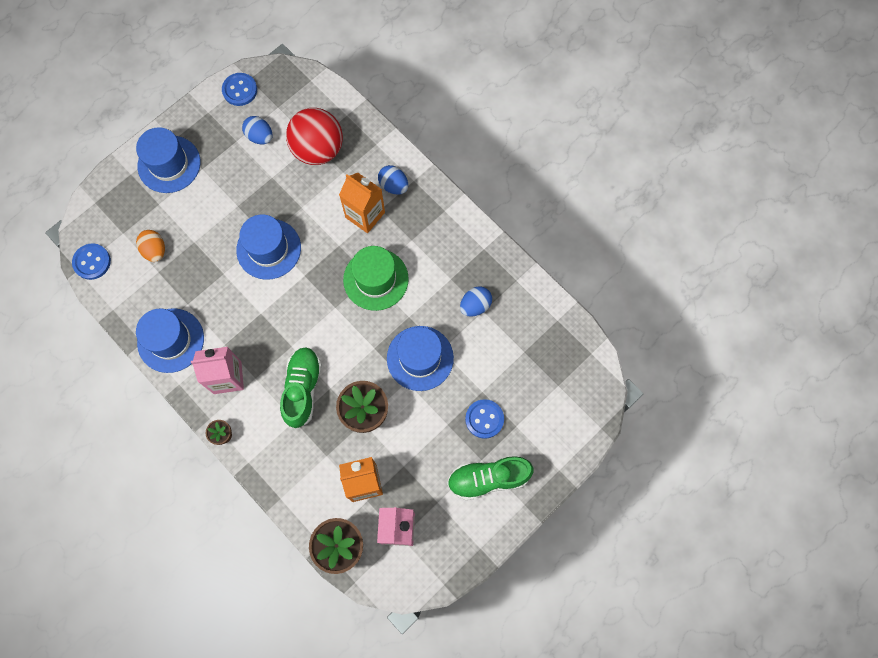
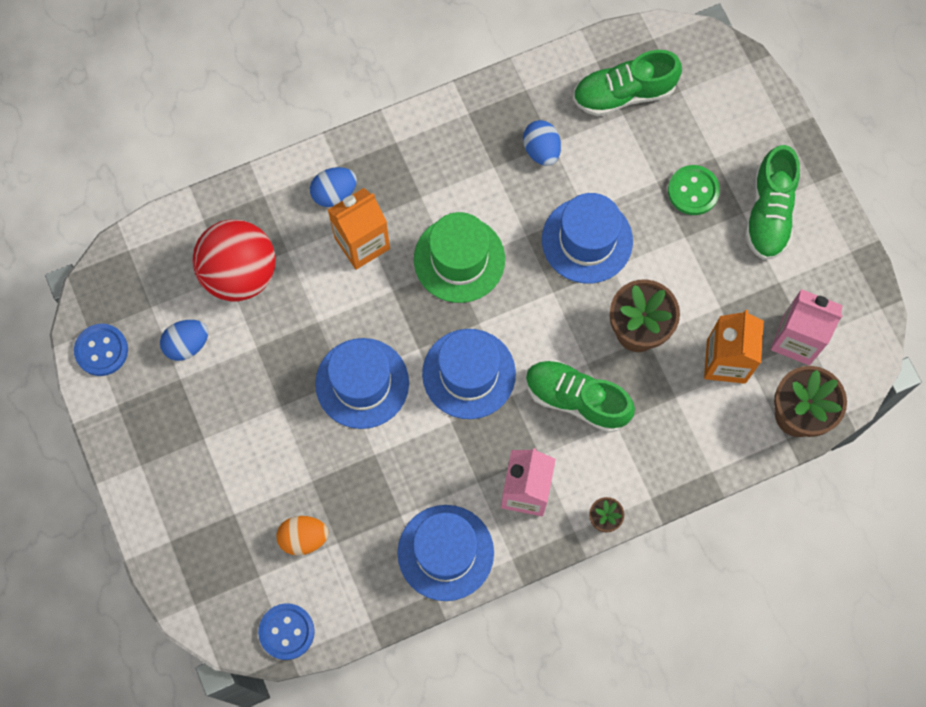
camera: 70 degrees left, 0 degrees up
(169, 164) = (177, 482): blue hat -> blue hat (469, 374)
(484, 419) = (693, 191): blue button -> green button
(540, 347) = (624, 93): none -> green shoe

